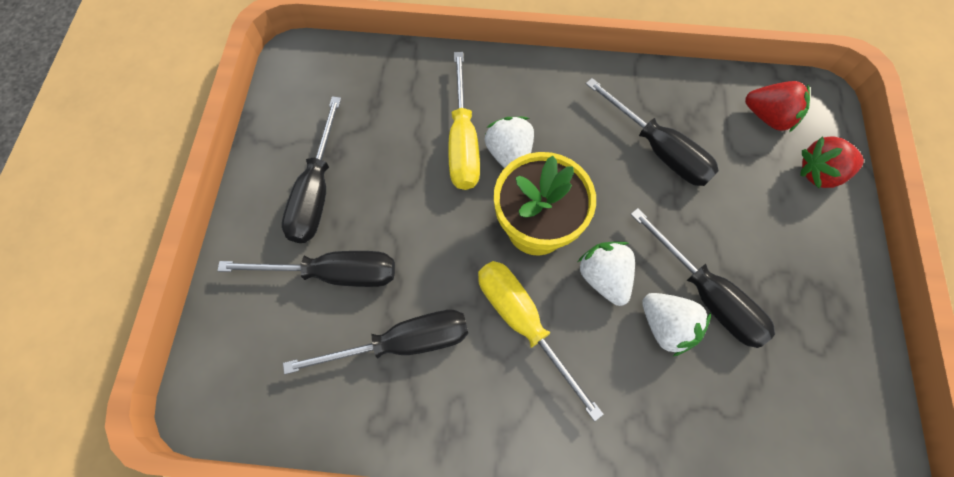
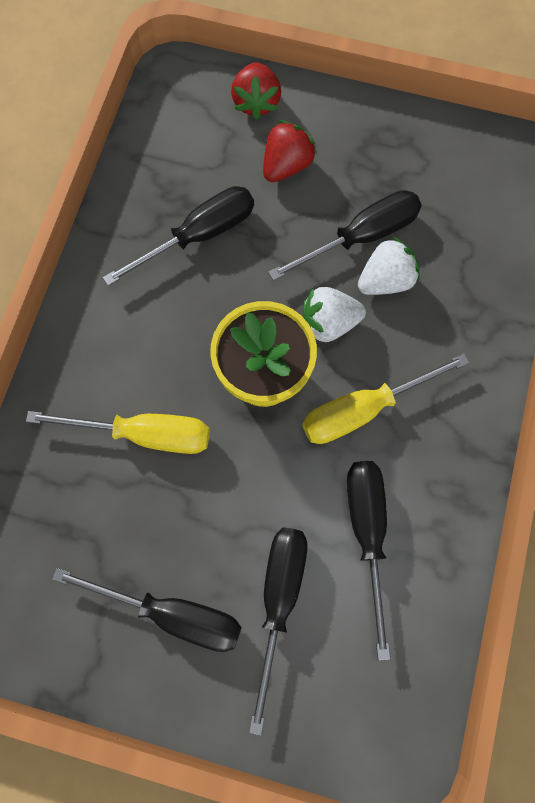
camera: 80 degrees left, 5 degrees up
(509, 154) = (172, 386): white strawberry -> none
(768, 117) = (185, 124): red strawberry -> red strawberry (286, 166)

